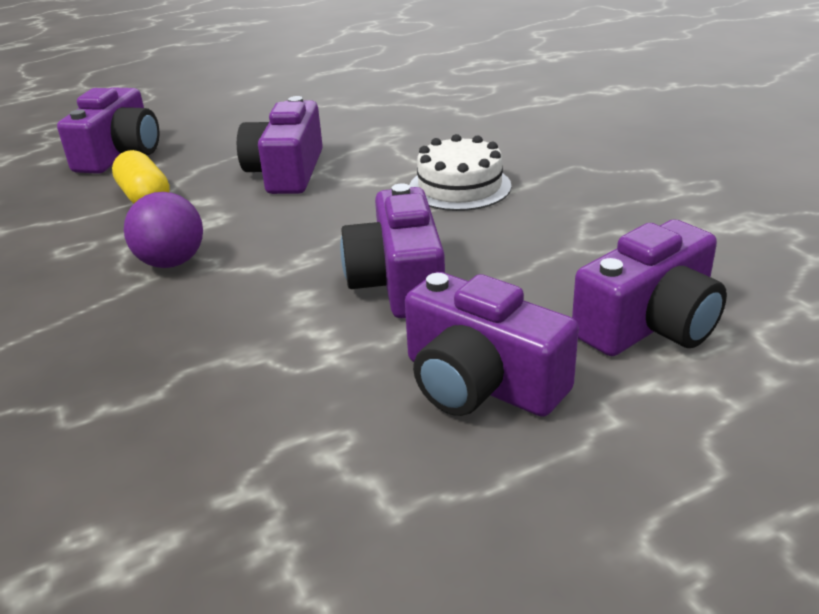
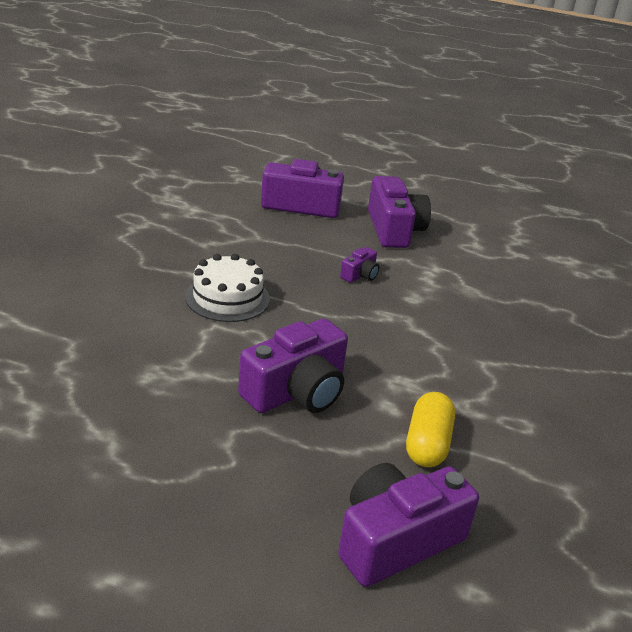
camera: 140 degrees left, 0 degrees up
(172, 262) = (460, 364): purple ball -> none
(399, 282) = (360, 275): purple camera -> purple camera, size x0.47

